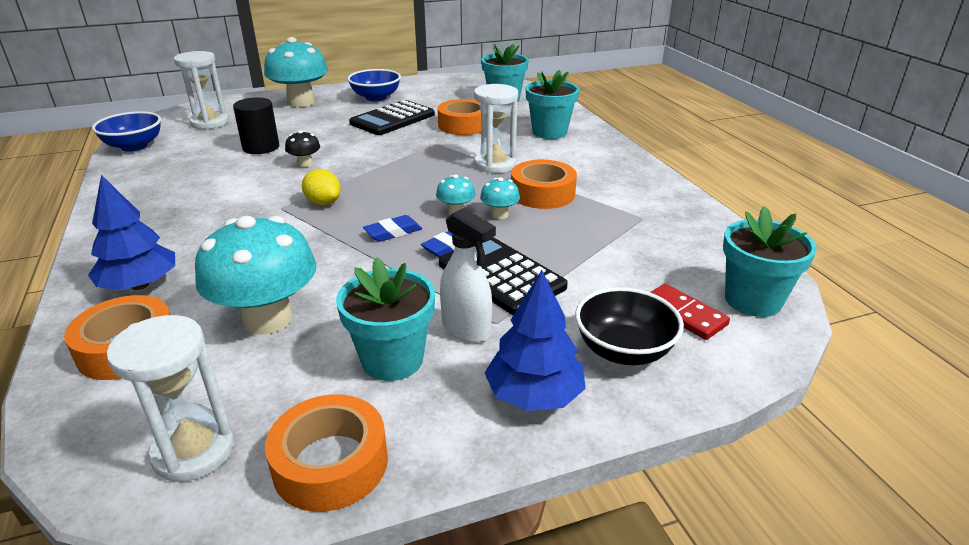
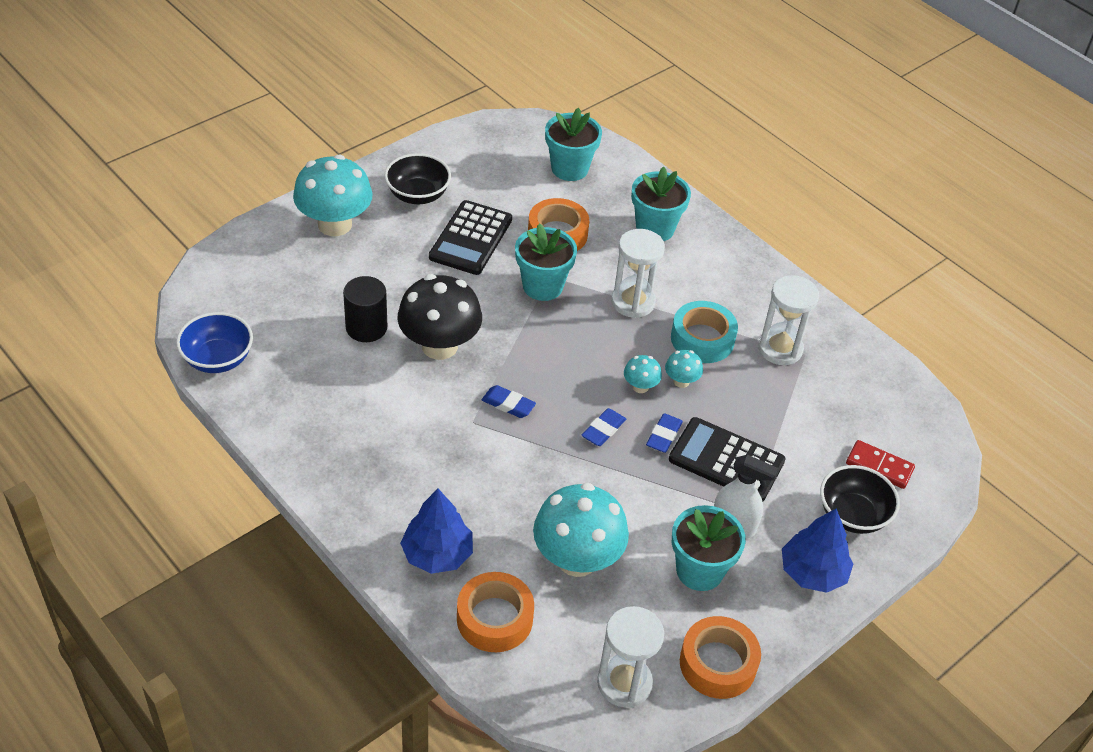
camera: 25 degrees left, 15 degrees up
(210, 122) = (261, 292): white hourglass -> white hourglass (780, 349)
(305, 164) = (439, 346): black mushroom -> black mushroom, size x2.21
(323, 203) = (508, 404): yellow lemon -> blue eraser
(376, 98) = (418, 195): blue bowl -> black bowl
(542, 193) = (702, 339): orange tape -> turquoise tape
(752, 300) = (922, 437): turquoise flower pot -> turquoise flower pot (542, 286)

